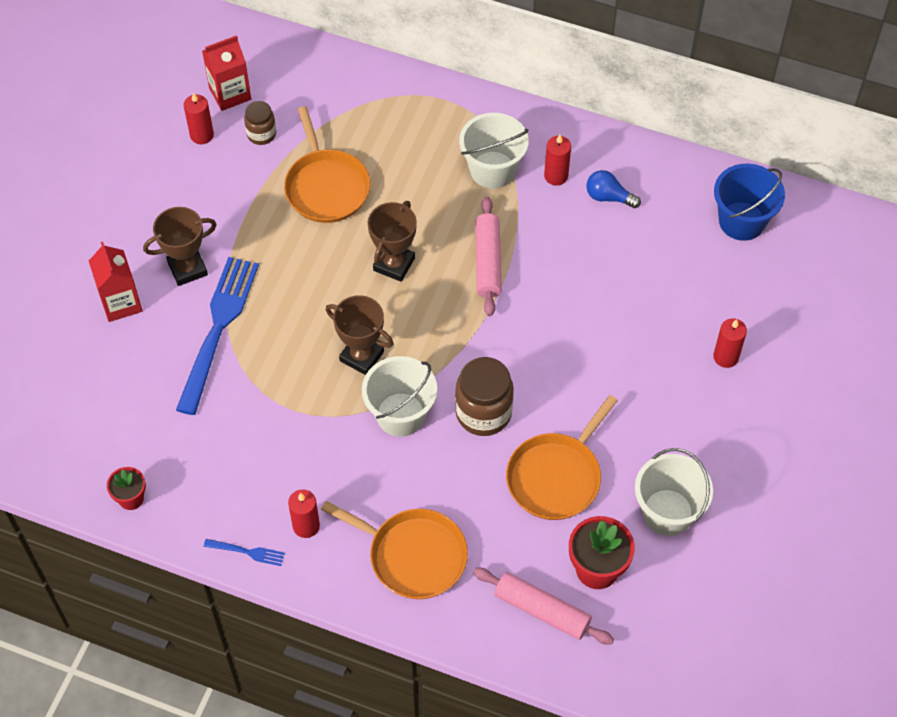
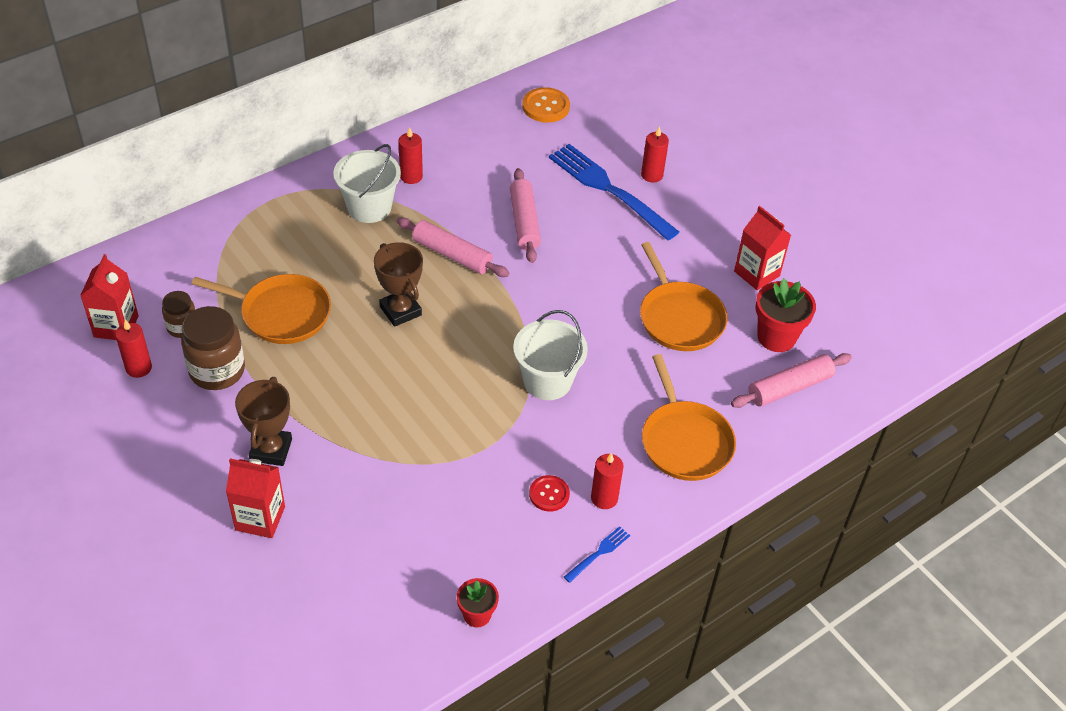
camera: 60 degrees left, 10 degrees down
(218, 329) = (355, 460): blue fork -> blue fork (609, 189)
(281, 483) = (549, 494): none -> red button
(361, 356) = (470, 377): brown trophy -> none
(413, 555) = (684, 441): orange pan -> orange pan turned 105 degrees clockwise
(483, 413) = (588, 330): brown jar -> brown jar (217, 371)
(573, 291) = (524, 222): none -> pink rolling pin
(608, 197) = (459, 159): blue light bulb -> none
(667, 512) = (756, 273): white bucket -> red carton
(741, 221) = (546, 106): blue bucket -> orange button

